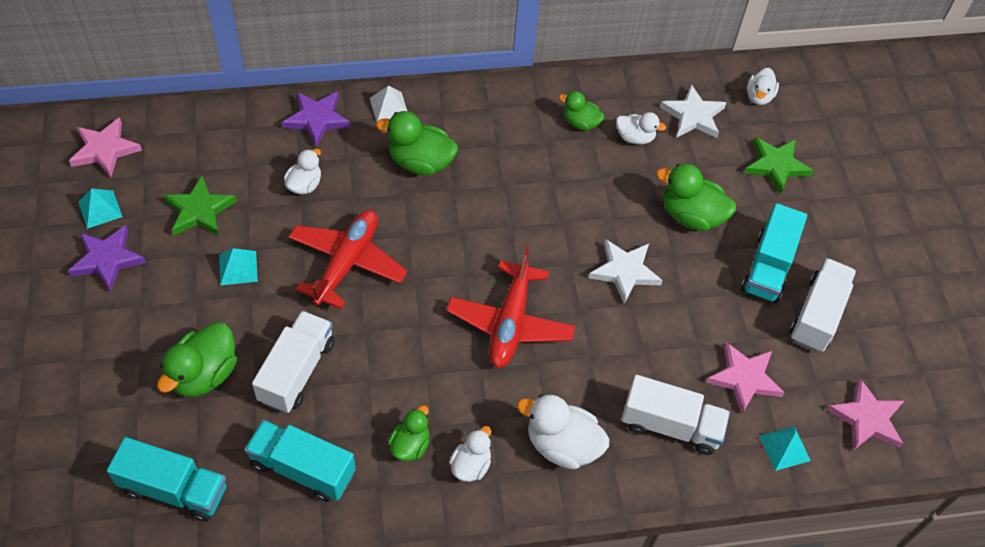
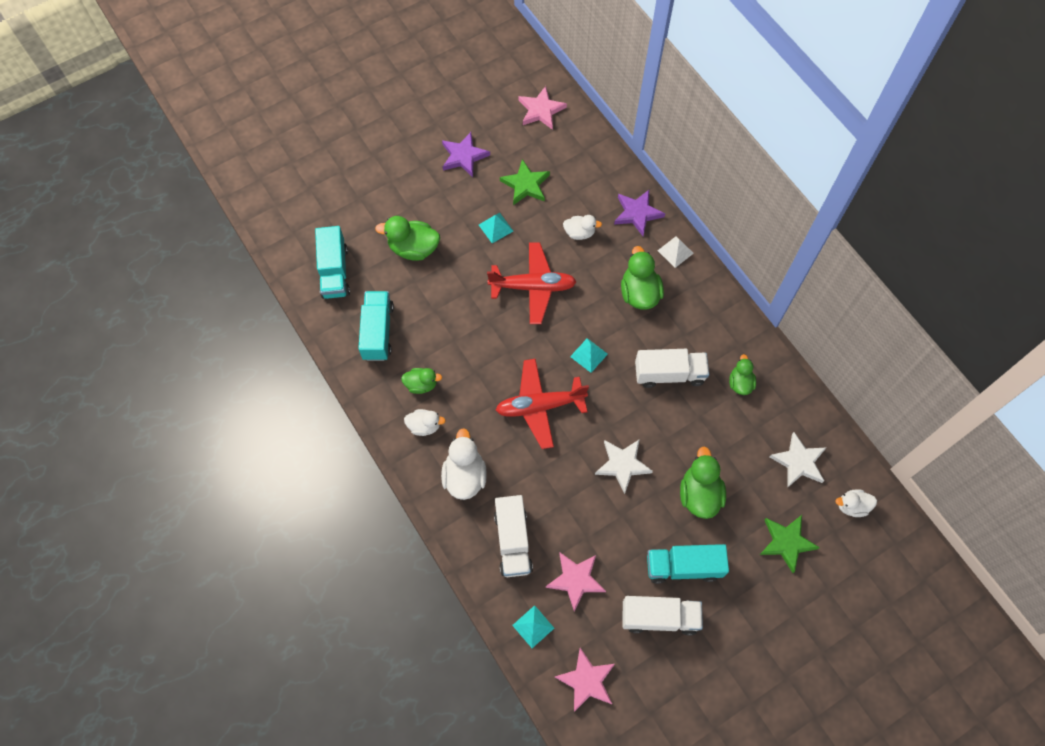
camera: 70 degrees right, 10 degrees up
(100, 209) = (496, 132): turquoise pyramid -> turquoise pyramid (589, 355)
(297, 371) = (440, 297): white truck -> white truck (669, 374)
(635, 137) = (750, 427): white duck -> none

